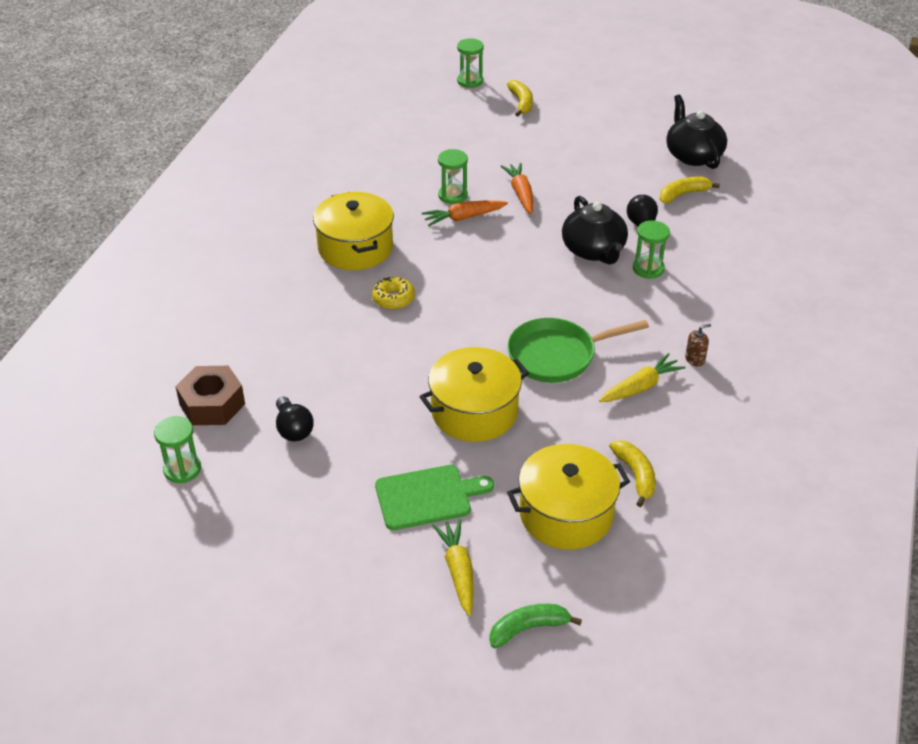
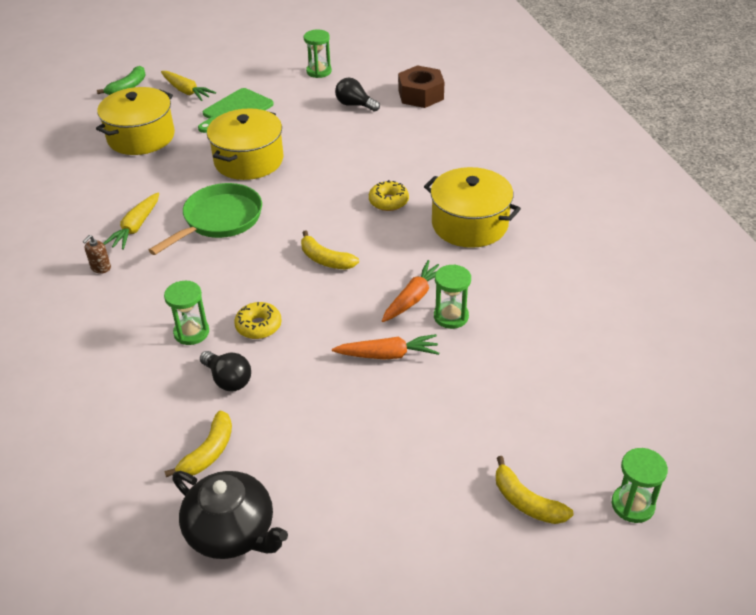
camera: 145 degrees right, 0 degrees up
(182, 469) = (391, 66): green hourglass -> green hourglass (319, 71)
(521, 193) = (388, 355): orange carrot -> orange carrot turned 45 degrees counterclockwise
(594, 250) = (258, 326): black teapot -> yellow donut
(635, 475) = (106, 173): yellow banana -> yellow banana (325, 259)

